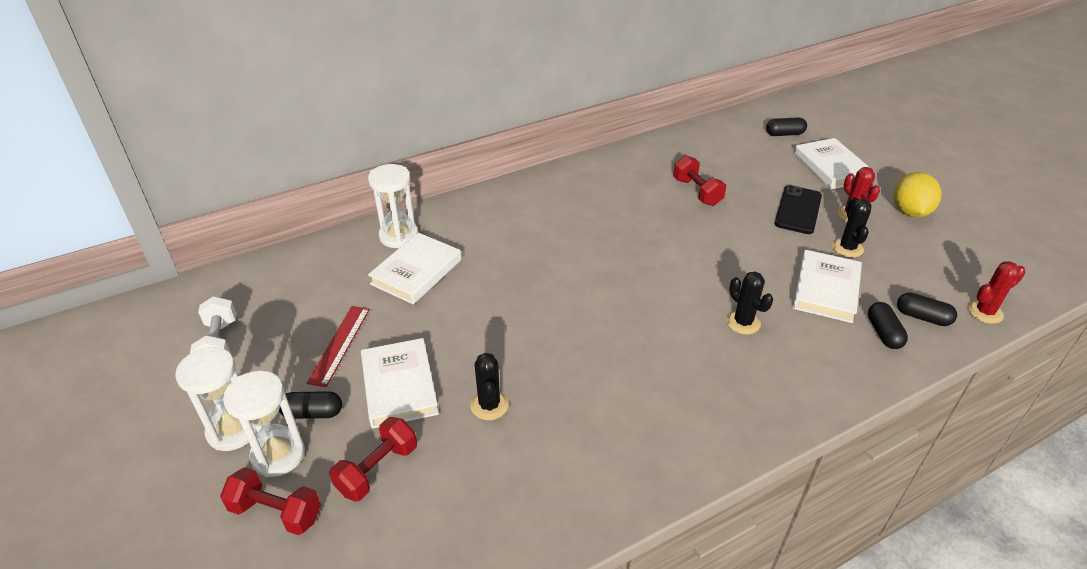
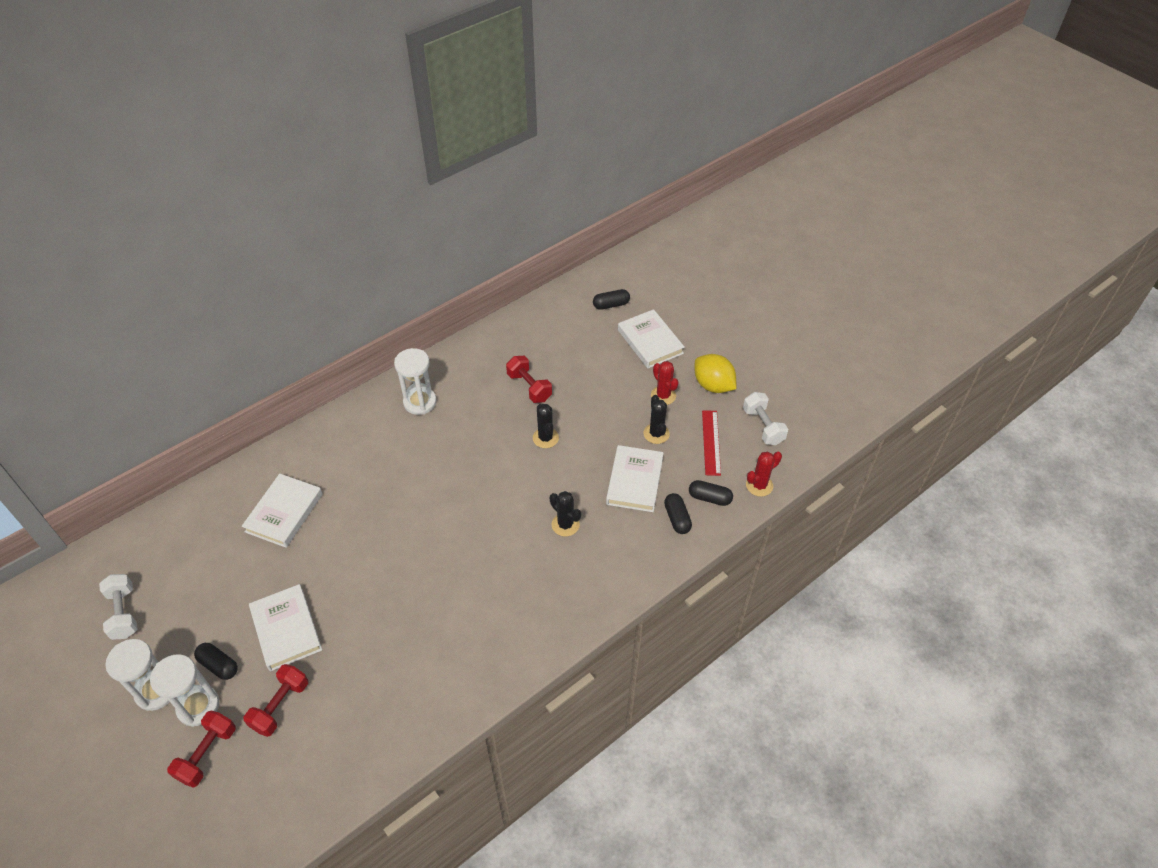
camera: 10 degrees left, 10 degrees up
(276, 512) = (207, 754): red dumbbell -> red dumbbell turned 75 degrees counterclockwise
(313, 413) = (219, 665): black capsule -> black capsule turned 45 degrees clockwise
(339, 344) = (229, 597): red ruler -> red ruler (711, 442)
(399, 236) = (262, 475): white hourglass -> white hourglass (420, 402)
(489, 405) = (362, 635): black cactus -> black cactus (545, 438)
(798, 210) = (617, 396): black phone -> none
(910, 212) = (713, 385): yellow lemon -> yellow lemon turned 45 degrees counterclockwise
(978, 255) = (763, 426): none -> white dumbbell

